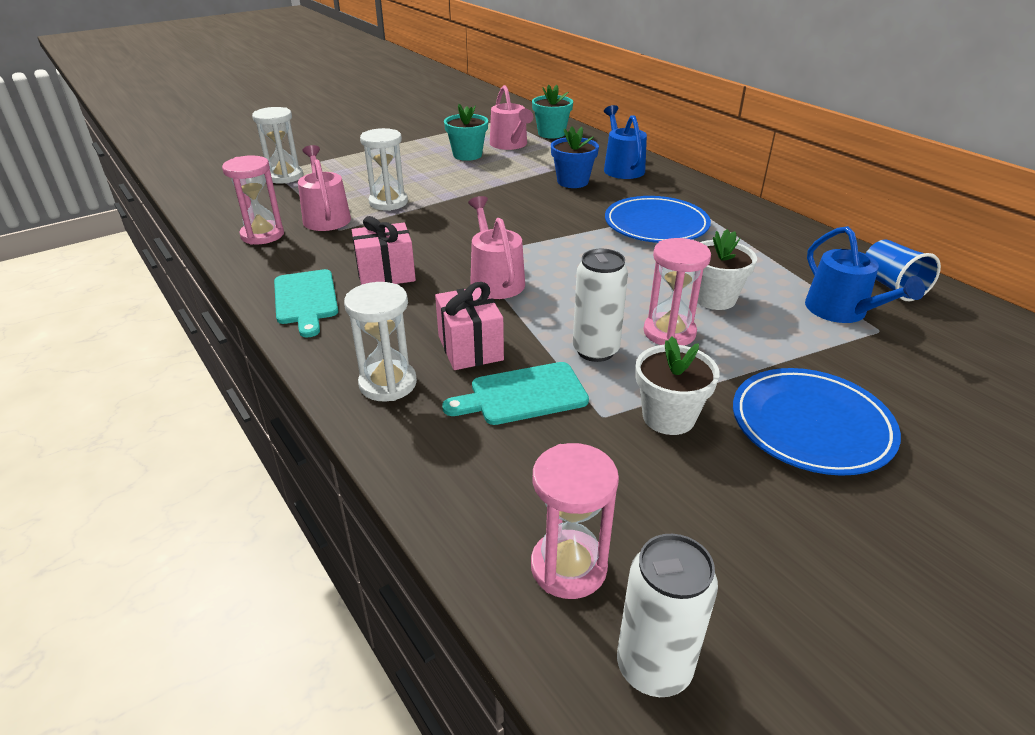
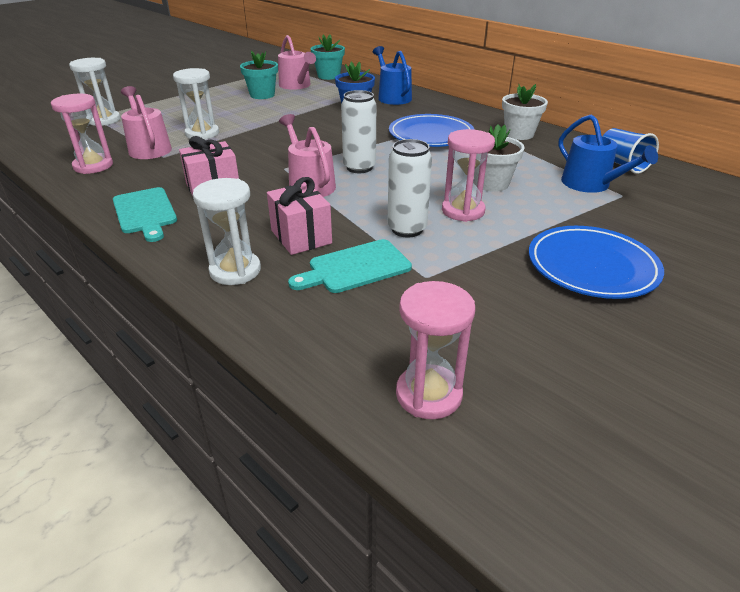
camera: 10 degrees left, 0 degrees up
(653, 667) = (520, 462): white can -> white can (359, 167)
(668, 417) = (479, 272): white flower pot -> white flower pot (519, 134)

